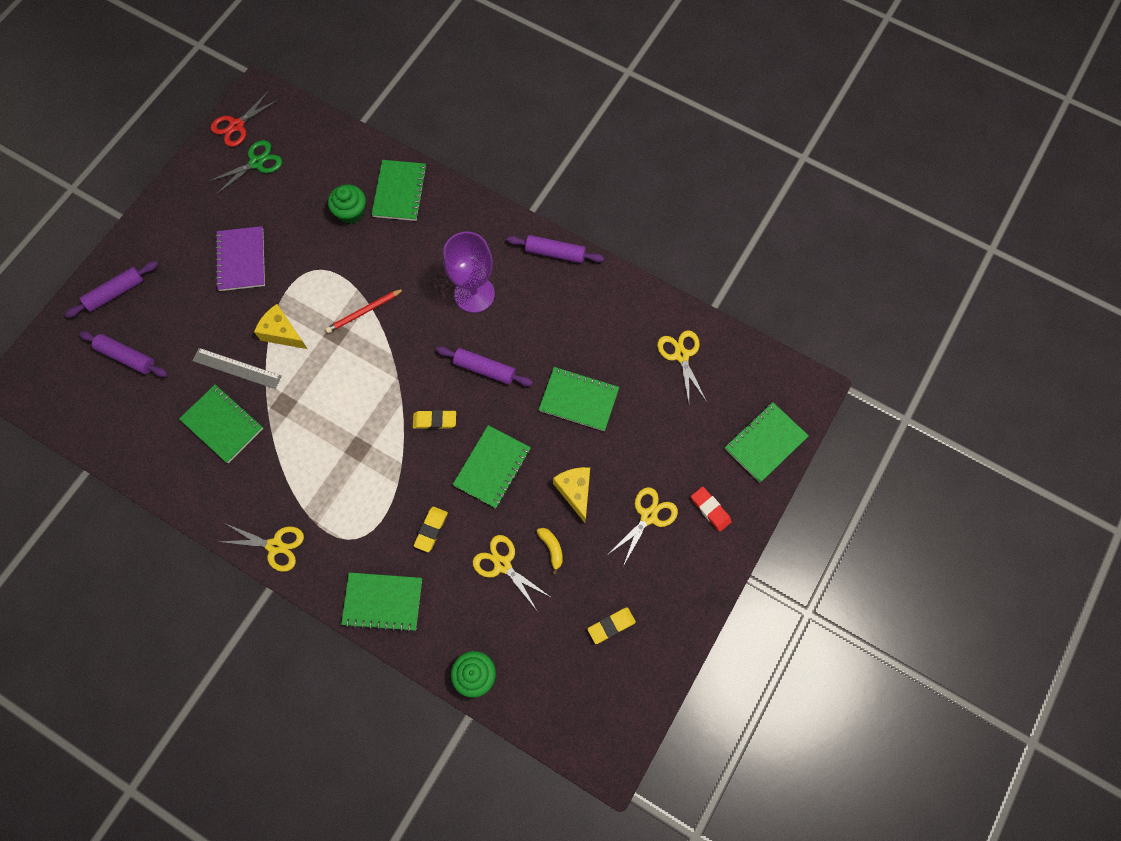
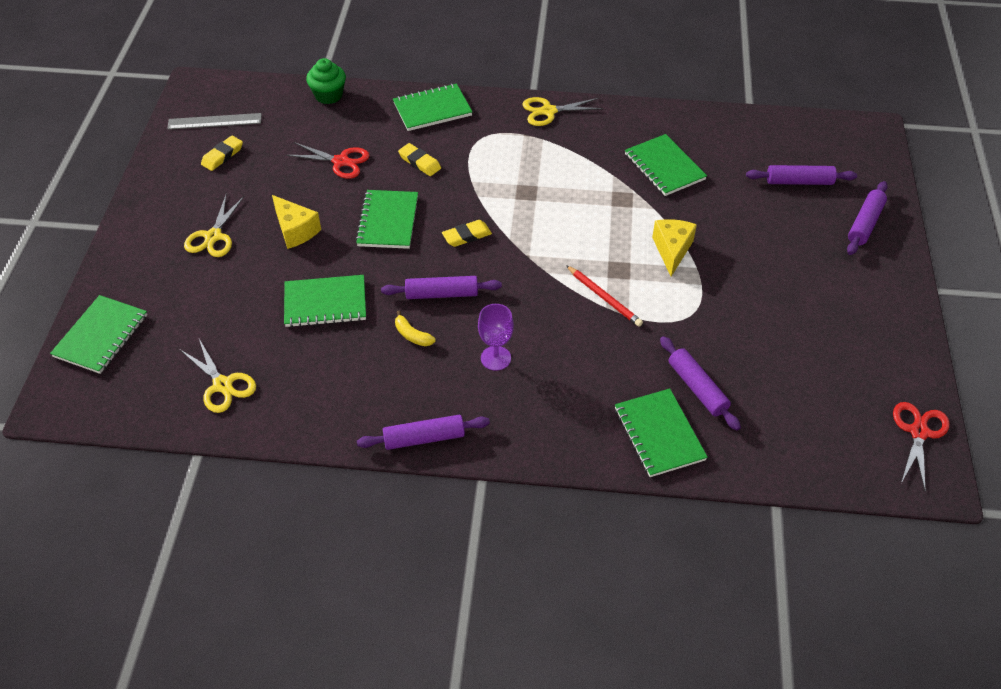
camera: 155 degrees right, 20 degrees down
(222, 424) = (664, 167): green notebook -> green notebook turned 45 degrees clockwise
(237, 368) = (690, 209): grey ruler -> grey ruler (214, 121)
(241, 260) = (773, 296): purple notebook -> none
(256, 163) = (853, 399): green scissors -> none
(282, 333) = (672, 250): yellow cheese -> yellow cheese turned 90 degrees counterclockwise
(351, 212) = (697, 388): green cupcake -> purple rolling pin
(364, 312) = (604, 297): red pencil -> red pencil turned 105 degrees clockwise
(431, 530) = (419, 162): yellow eraser -> yellow eraser turned 45 degrees counterclockwise
(474, 294) = (495, 358): purple goblet -> purple goblet, size x0.60
(502, 565) = (340, 161): yellow scissors -> red scissors
(552, 549) = (300, 185): yellow banana -> yellow banana (412, 335)
(710, 510) = (150, 261): red eraser -> none

